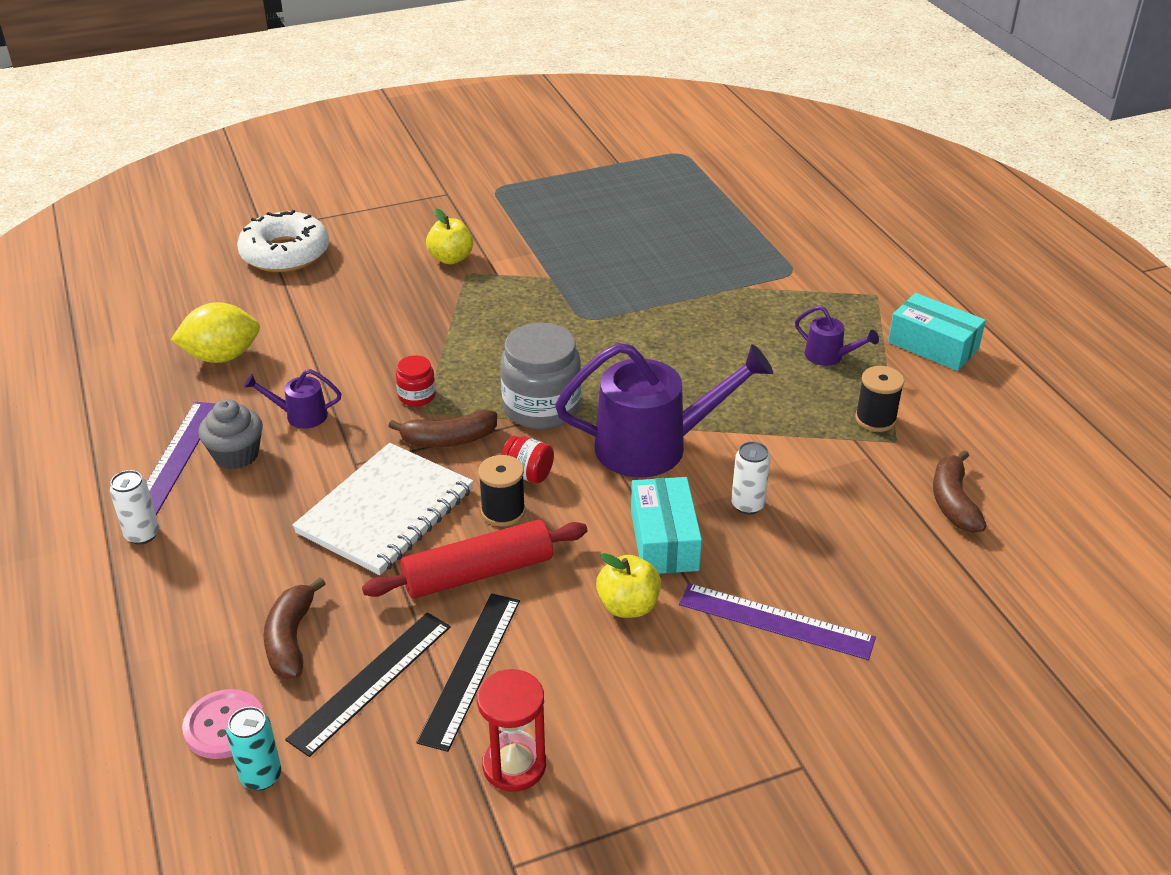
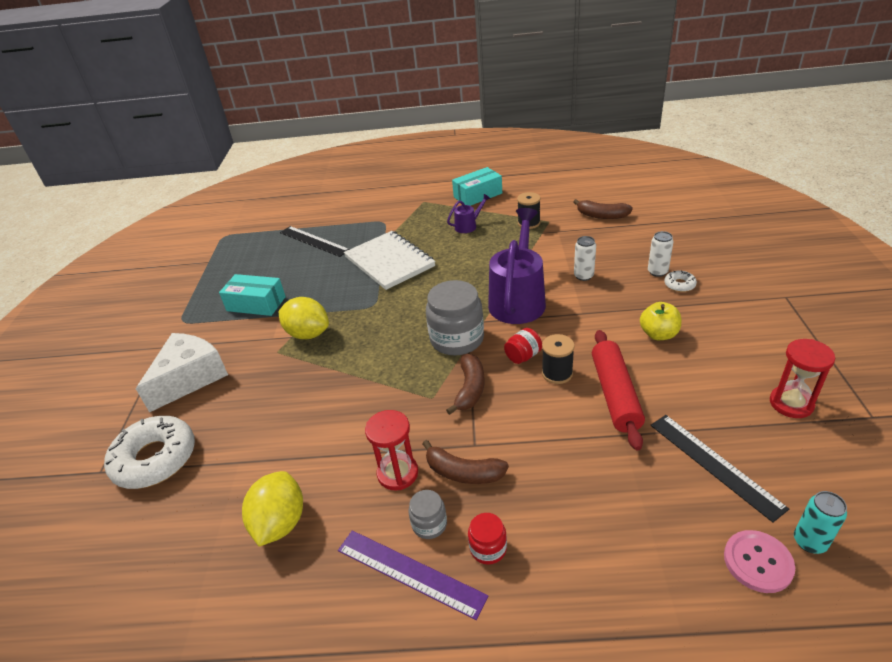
camera: 65 degrees left, 0 degrees up
(142, 534) = (512, 610): white can -> white can (657, 272)
(236, 455) = (429, 524): grey cupcake -> grey jar
(291, 639) = (666, 508): brown banana -> brown banana (463, 472)
(300, 416) = (397, 473): purple watering can -> red hourglass
(386, 511) = (537, 434): white notebook -> white notebook (389, 262)
(403, 230) = (189, 378): none -> white cheese
(417, 396) = (410, 399): red jar -> red jar (488, 548)
(451, 258) = (252, 357): yellow apple -> none
(470, 668) = (705, 411): black ruler -> black ruler (313, 241)
(507, 285) = (308, 334): none -> yellow lemon
(664, 540) = (604, 311): turquoise box -> turquoise box (256, 304)
(775, 621) = (679, 285): purple ruler -> white donut

